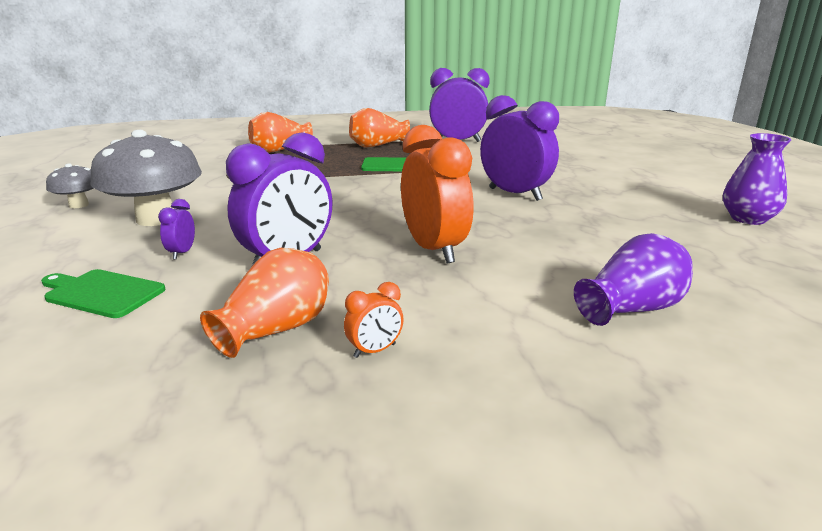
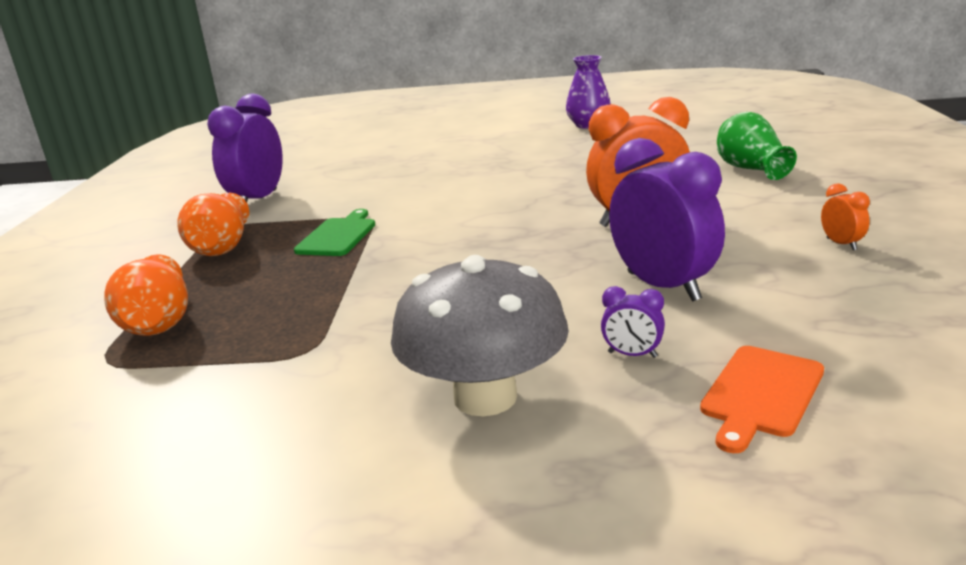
camera: 75 degrees left, 0 degrees up
(79, 205) = (361, 507): grey mushroom -> none
(102, 293) = (760, 394): green cutting board -> orange cutting board
(276, 329) = (820, 282): orange vase -> none
(515, 194) = (493, 184): purple clock -> none
(631, 309) = (751, 169): purple vase -> green vase

